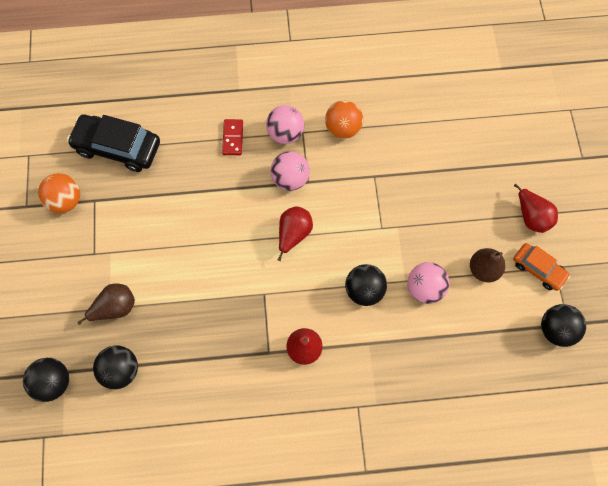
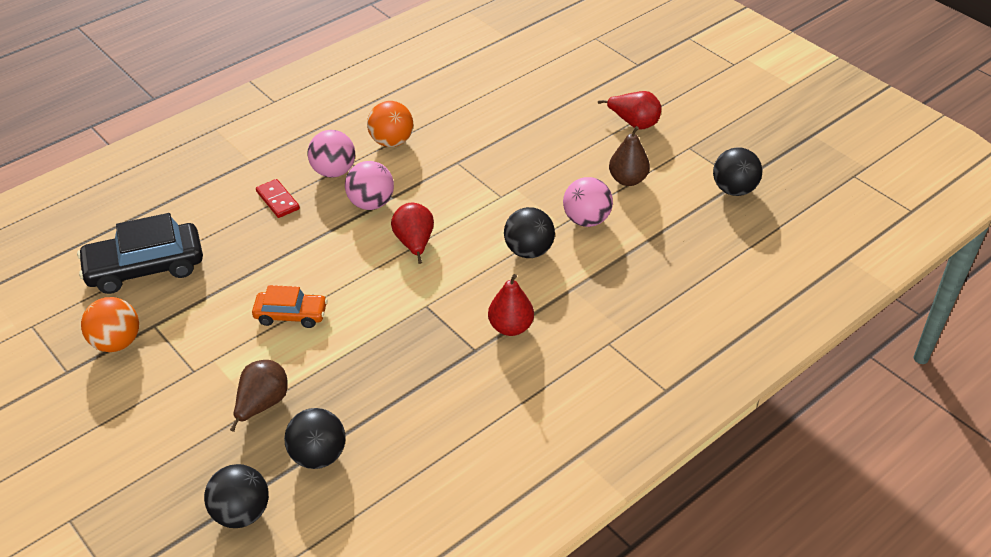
camera: 35 degrees left, 25 degrees down
(538, 269) = (676, 156): orange car -> orange car (291, 315)

